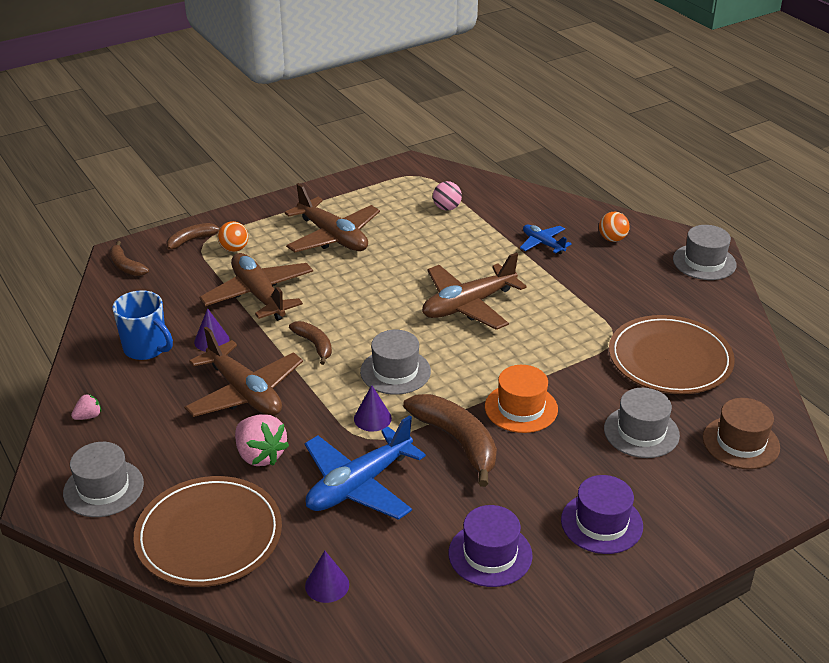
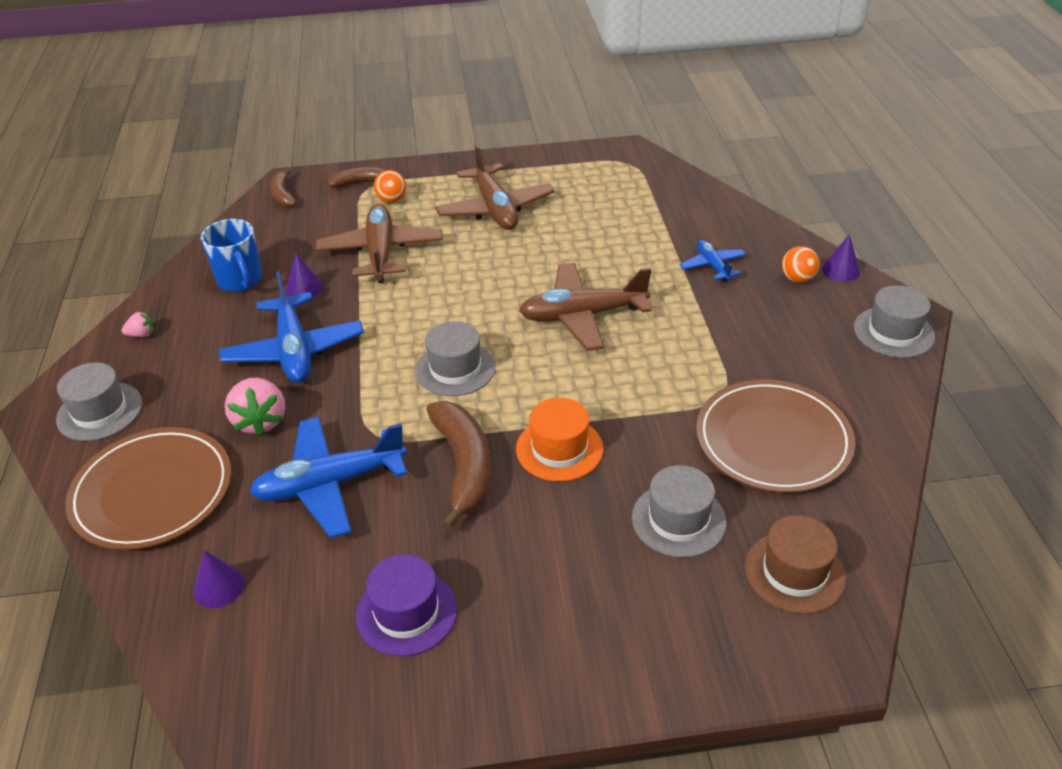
camera: 25 degrees right, 5 degrees up
(244, 393) = (294, 350): brown plane -> blue plane
(314, 345) = (396, 318): brown banana -> none
(372, 418) = (396, 414): purple cone -> purple cone (841, 270)
(447, 208) = (633, 203): pink ball -> none
(601, 523) = (556, 618): purple hat -> none

